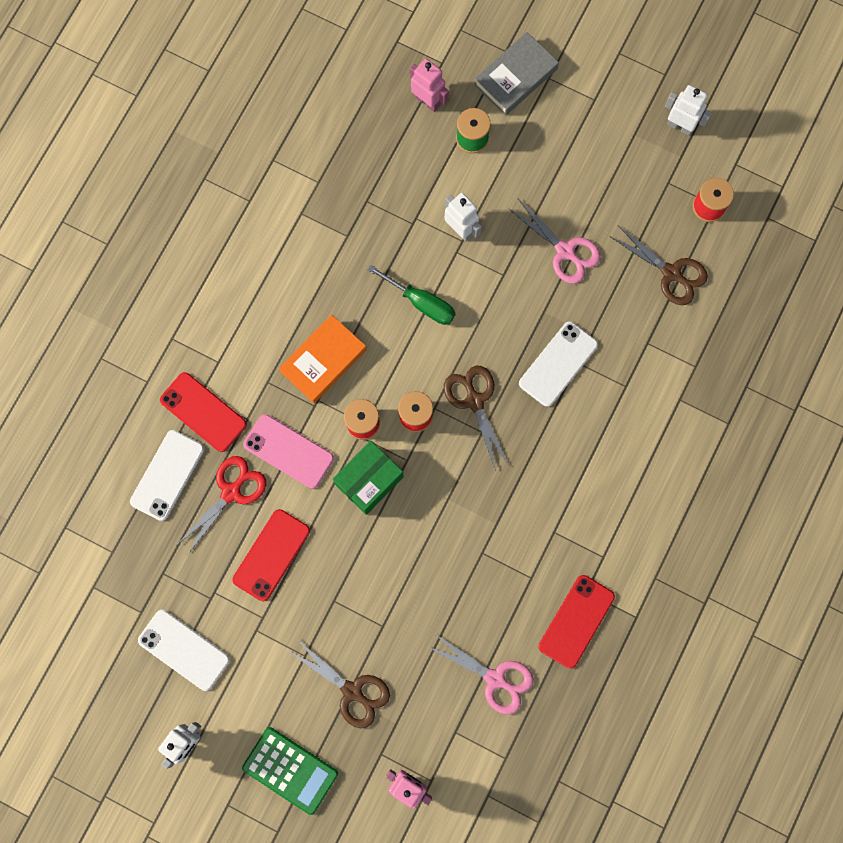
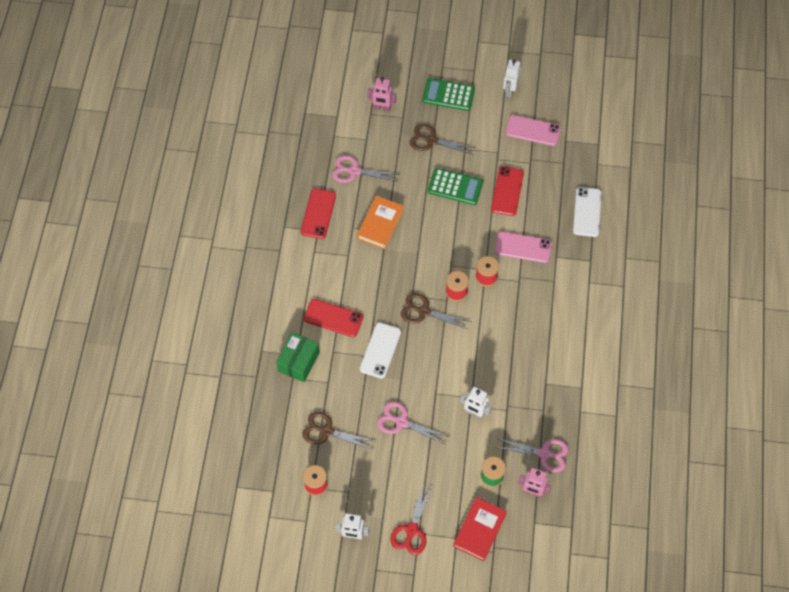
camera: 160 degrees right, 15 degrees down
(184, 650) = (533, 130): white phone -> pink phone
(203, 412) = (583, 252): red phone -> red phone (333, 318)
(231, 492) = (546, 215): red scissors -> red scissors (411, 530)
(323, 360) = (526, 304): orange book -> orange book (380, 224)
(348, 591) = (455, 187): none -> green calculator
(369, 480) = (468, 247): green box -> green box (298, 362)
(391, 143) = (544, 454): none -> pink scissors
(421, 303) = (480, 358): green screwdriver -> none
(474, 401) = (424, 312): brown scissors -> brown scissors turned 150 degrees clockwise
(515, 77) = (479, 530): grey book -> red book

